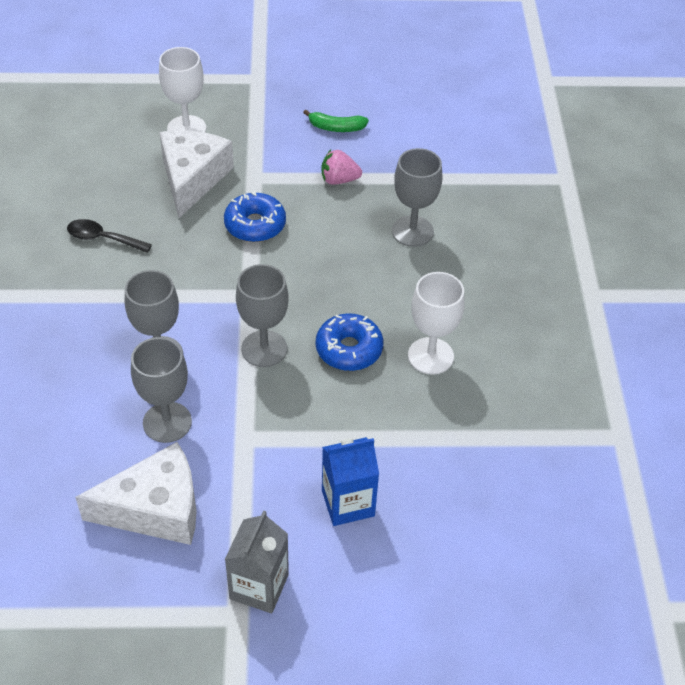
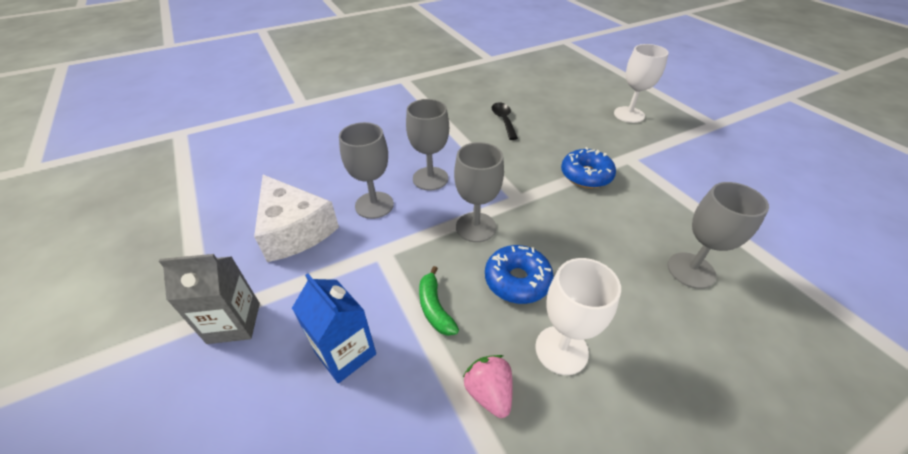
camera: 65 degrees right, 5 degrees down
(192, 178) = (591, 133): white cheese -> none
(336, 128) = (731, 177): green banana -> green banana (435, 308)
(339, 180) = (683, 200): pink strawberry -> pink strawberry (489, 392)

